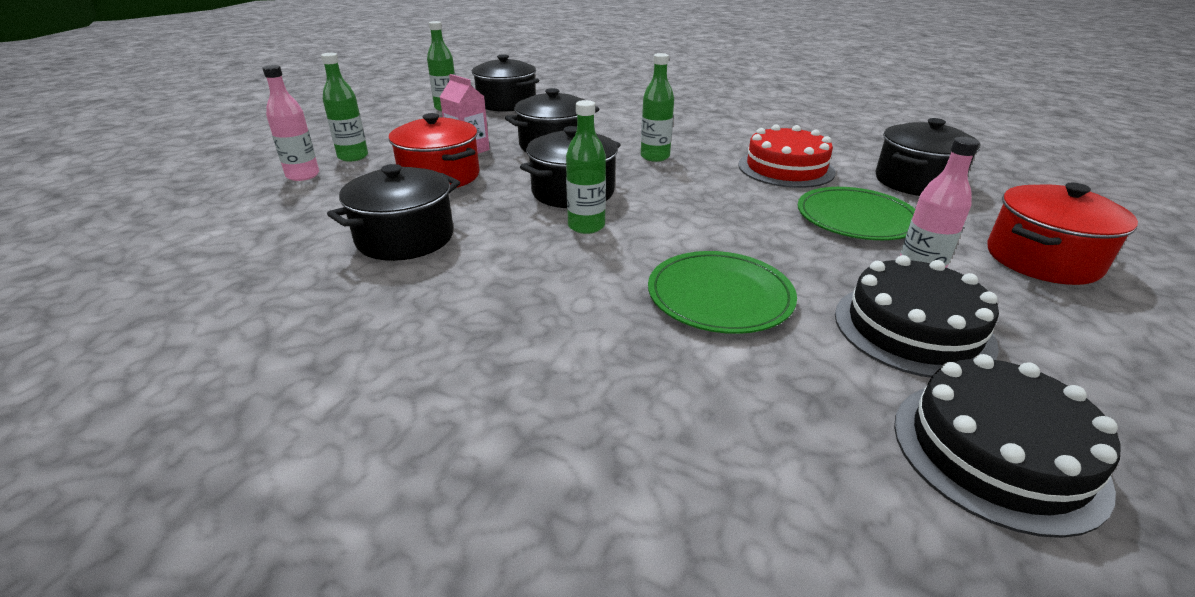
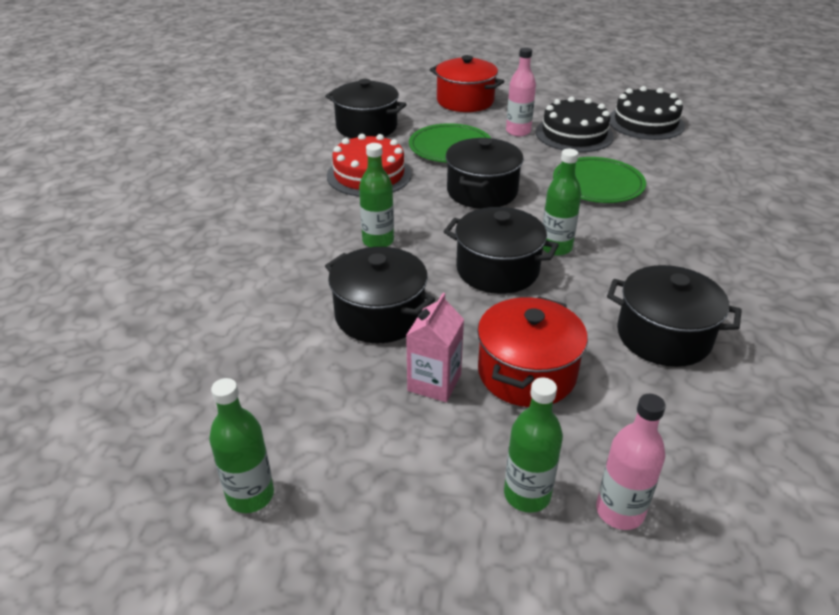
camera: 110 degrees left, 5 degrees up
(506, 103) = (204, 423): black pot -> black pot (482, 191)

